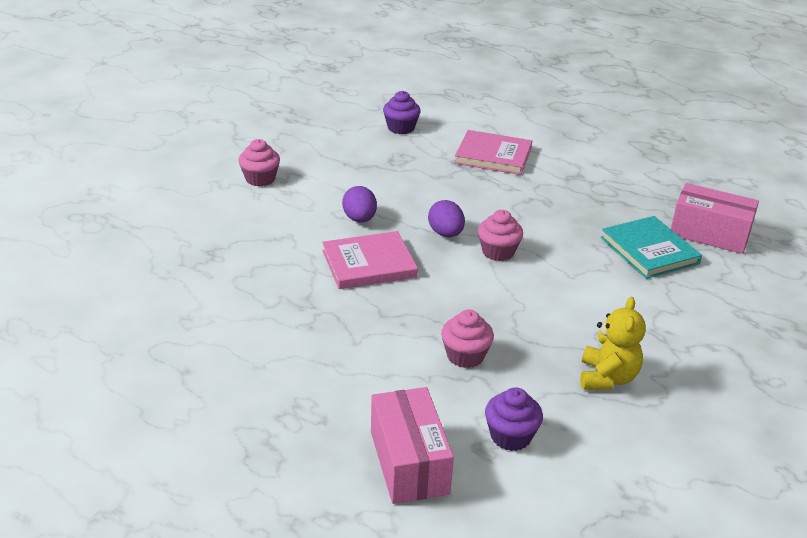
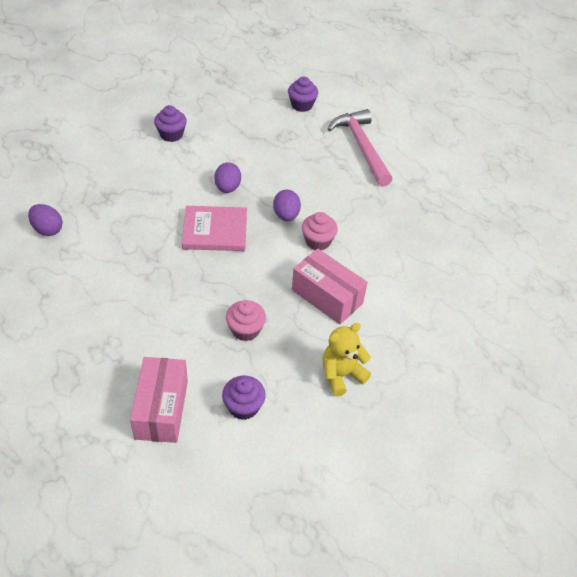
camera: 15 degrees right, 15 degrees up
(151, 300) = (47, 229): none -> purple egg
(260, 179) = (171, 134): pink cupcake -> purple cupcake
(493, 156) = (362, 147): pink book -> pink hammer
(607, 378) = (341, 375): yellow teddy bear -> yellow teddy bear turned 150 degrees counterclockwise
(649, 250) = (439, 266): turquoise book -> none
(709, 234) = (499, 261): pink box -> pink box (327, 296)

